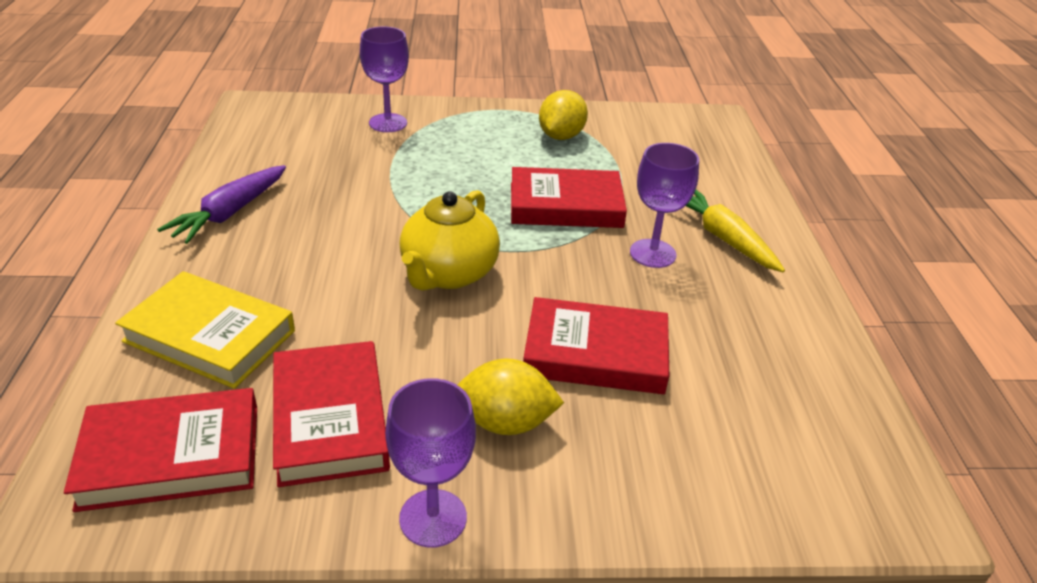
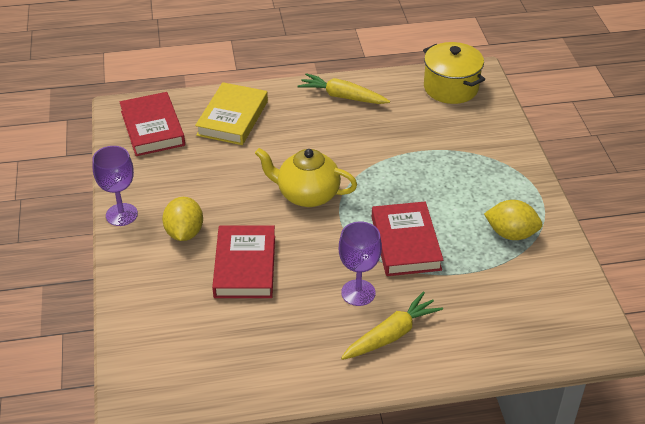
camera: 85 degrees right, 5 degrees up
(230, 213) = (342, 97): purple carrot -> yellow carrot
(271, 127) = (451, 88): none -> yellow pot
(330, 418) = (180, 170): red book -> none
(388, 123) = (485, 138): purple goblet -> none

